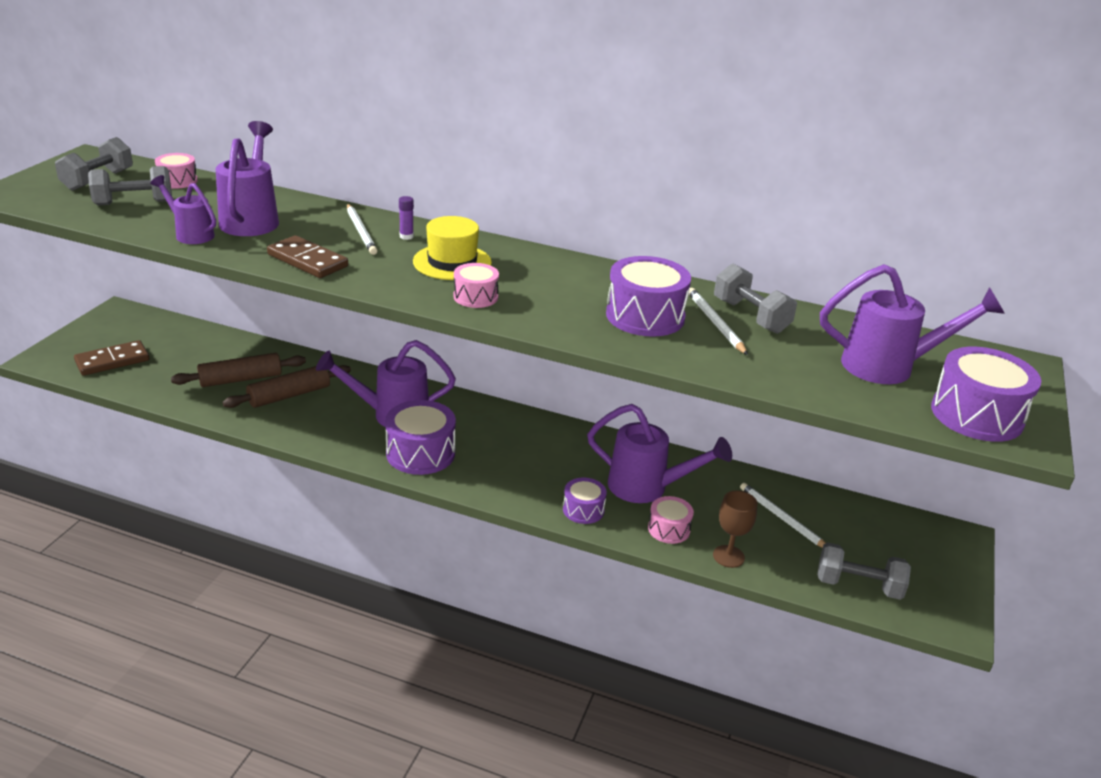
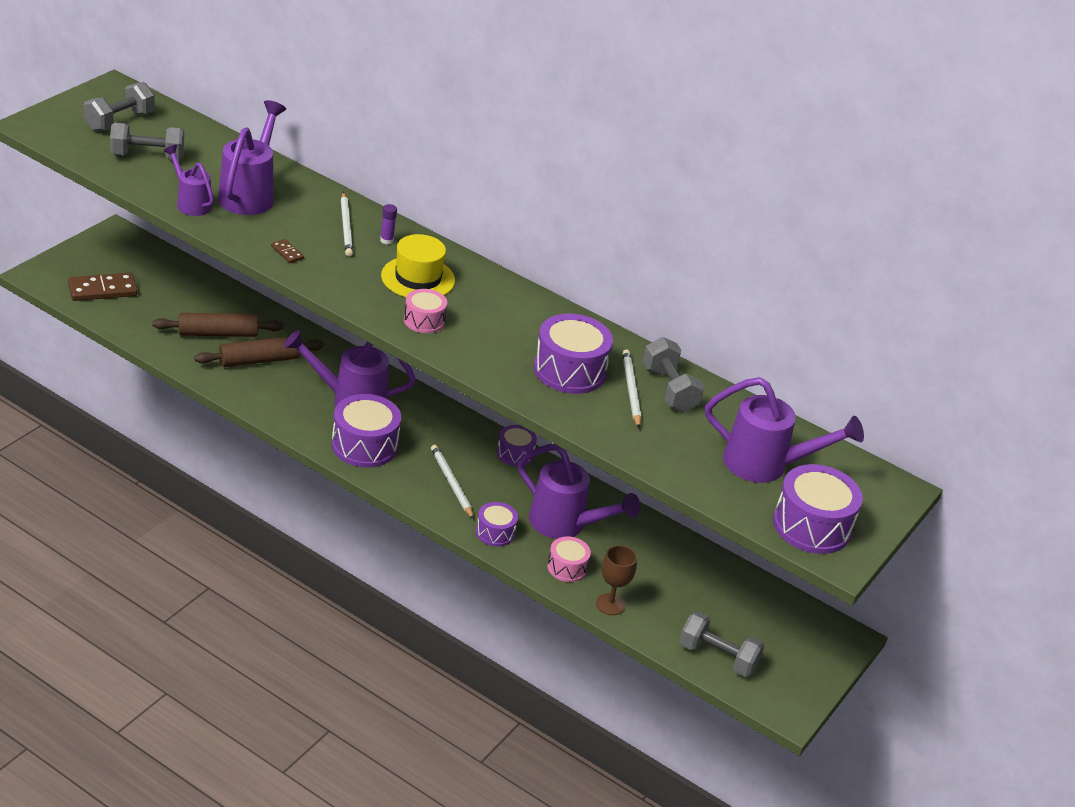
camera: 10 degrees right, 5 degrees up
(178, 181) = (192, 134): pink drum -> none
(308, 260) = (287, 253): brown domino -> brown domino, size x0.48
(569, 432) = (515, 454): none -> purple drum
(782, 518) = (681, 582): white pencil -> white pencil (451, 483)

